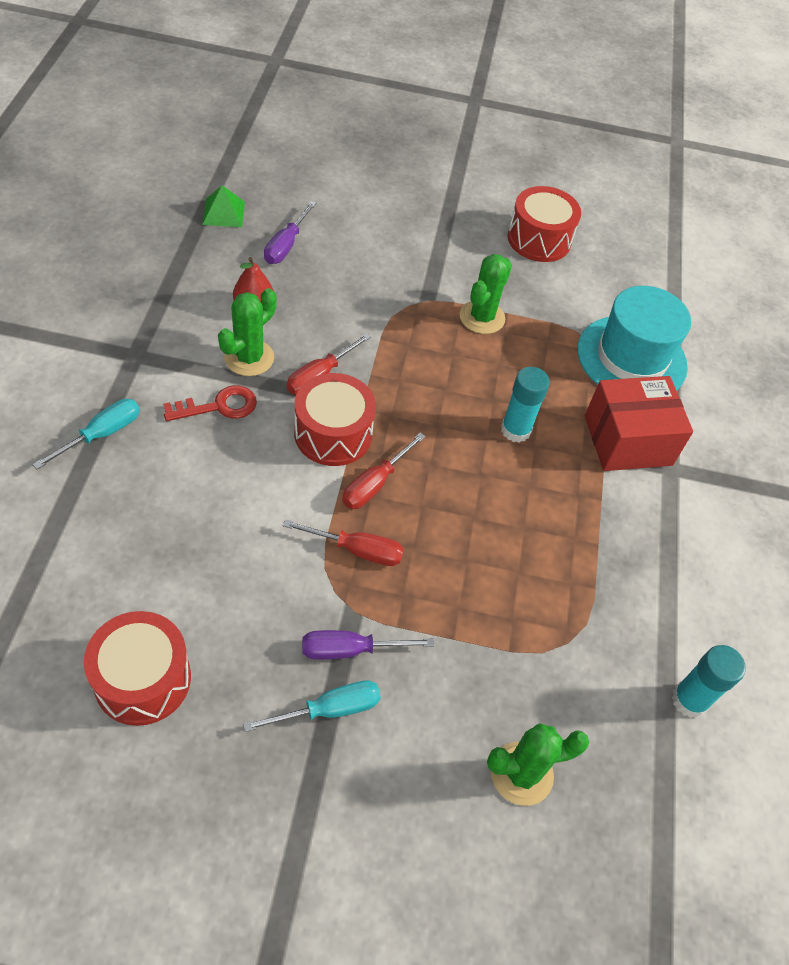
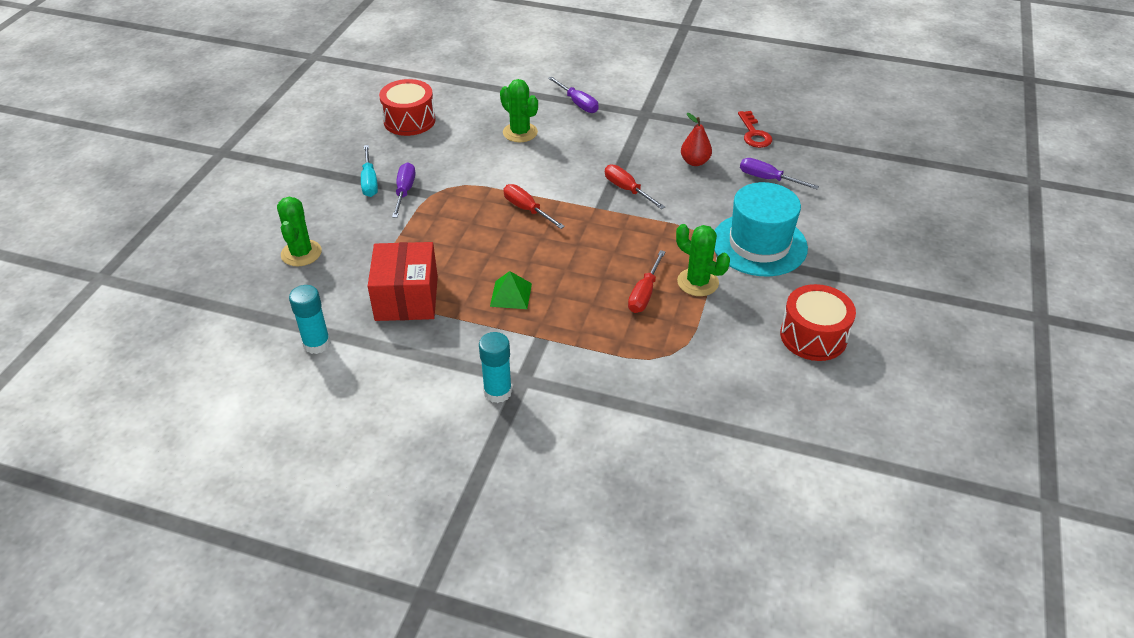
camera: 105 degrees right, 10 degrees down
(101, 434) = (578, 103): turquoise screwdriver -> purple screwdriver
(218, 406) = (599, 146): red key -> red key (754, 134)
(223, 213) = (799, 149): green pyramid -> green pyramid (511, 294)
(249, 358) = (644, 159): green cactus -> green cactus (520, 132)
(333, 434) = (572, 193): red drum -> none
(357, 550) = (474, 198): red screwdriver -> red screwdriver (644, 294)
(515, 430) = (571, 287): turquoise glue stick -> turquoise glue stick (497, 392)
(627, 440) = (555, 356): red box -> red box (407, 298)
(631, 358) = (654, 378): turquoise hat -> turquoise hat (759, 244)

